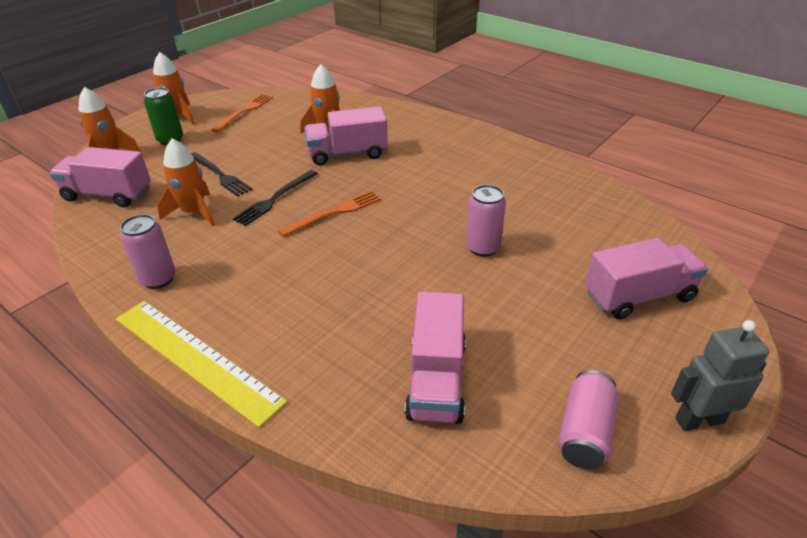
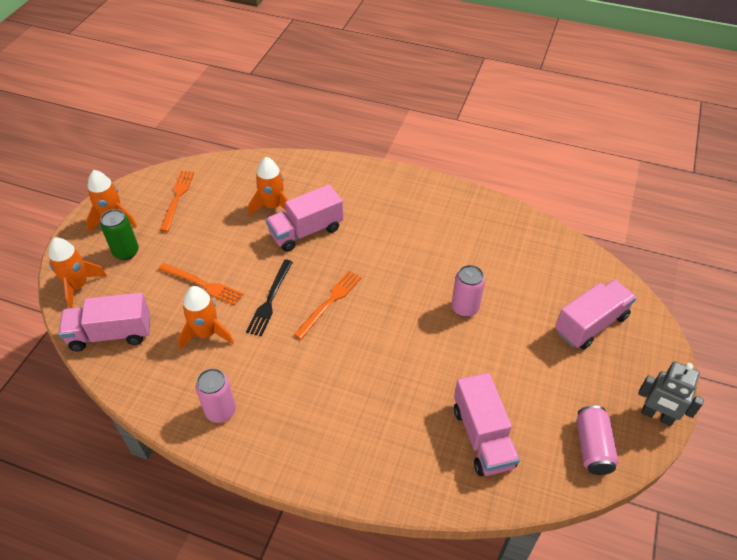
camera: 20 degrees left, 10 degrees up
(196, 358) = (299, 474): yellow ruler -> none
(219, 175) = (203, 284): black fork -> orange fork
(699, 420) = (657, 416): grey robot -> grey robot turned 120 degrees counterclockwise

